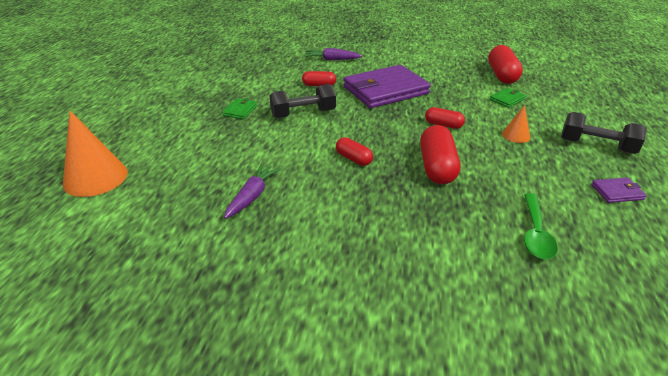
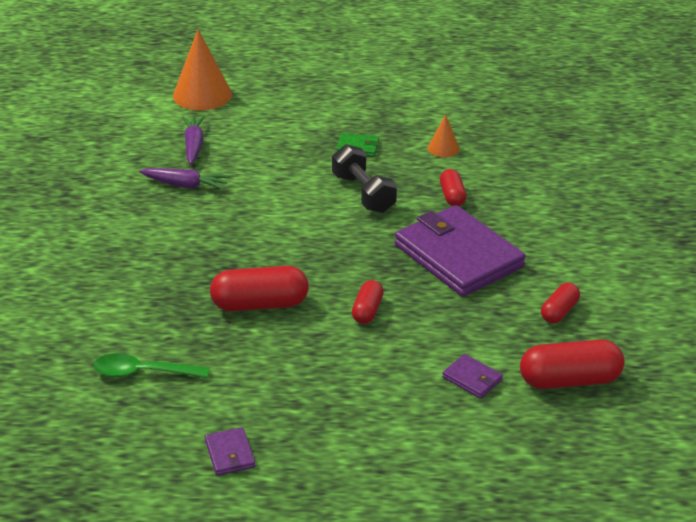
camera: 80 degrees right, 0 degrees up
(332, 59) = (549, 198): purple carrot -> purple carrot (194, 145)
(353, 159) = (265, 241): red capsule -> red capsule (559, 312)
(507, 99) = (472, 378): green wallet -> purple wallet
(516, 135) = (356, 378): orange cone -> orange cone (443, 148)
(596, 146) = (344, 456): black dumbbell -> none

